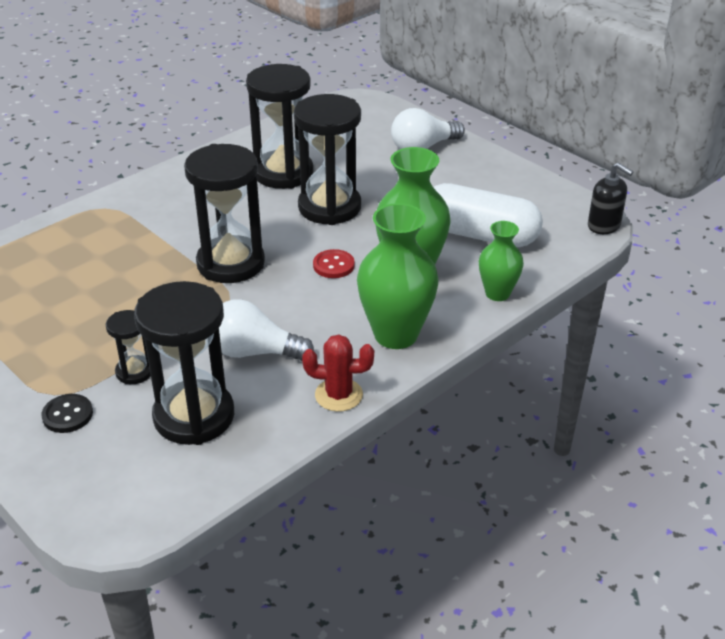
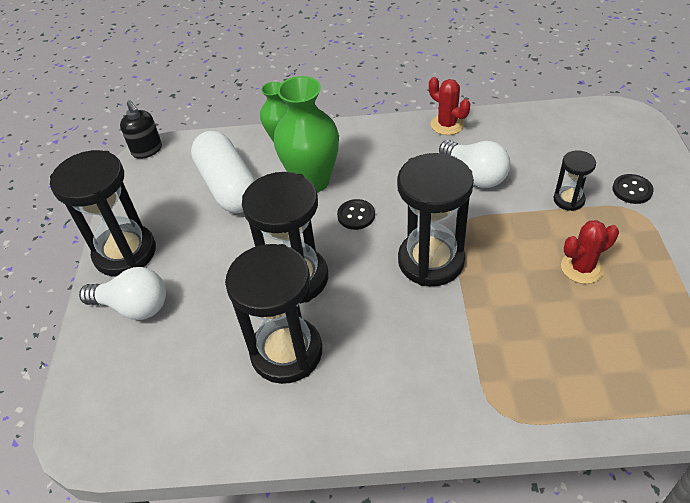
camera: 135 degrees left, 10 degrees up
(89, 316) = (582, 268): none -> red cactus
(194, 416) = (545, 151): black hourglass -> black hourglass (125, 253)
(333, 265) = (356, 215): red button -> black button
(396, 335) = (374, 143): green vase -> none
(604, 226) = (147, 150): black soap dispenser -> black soap dispenser turned 150 degrees clockwise

